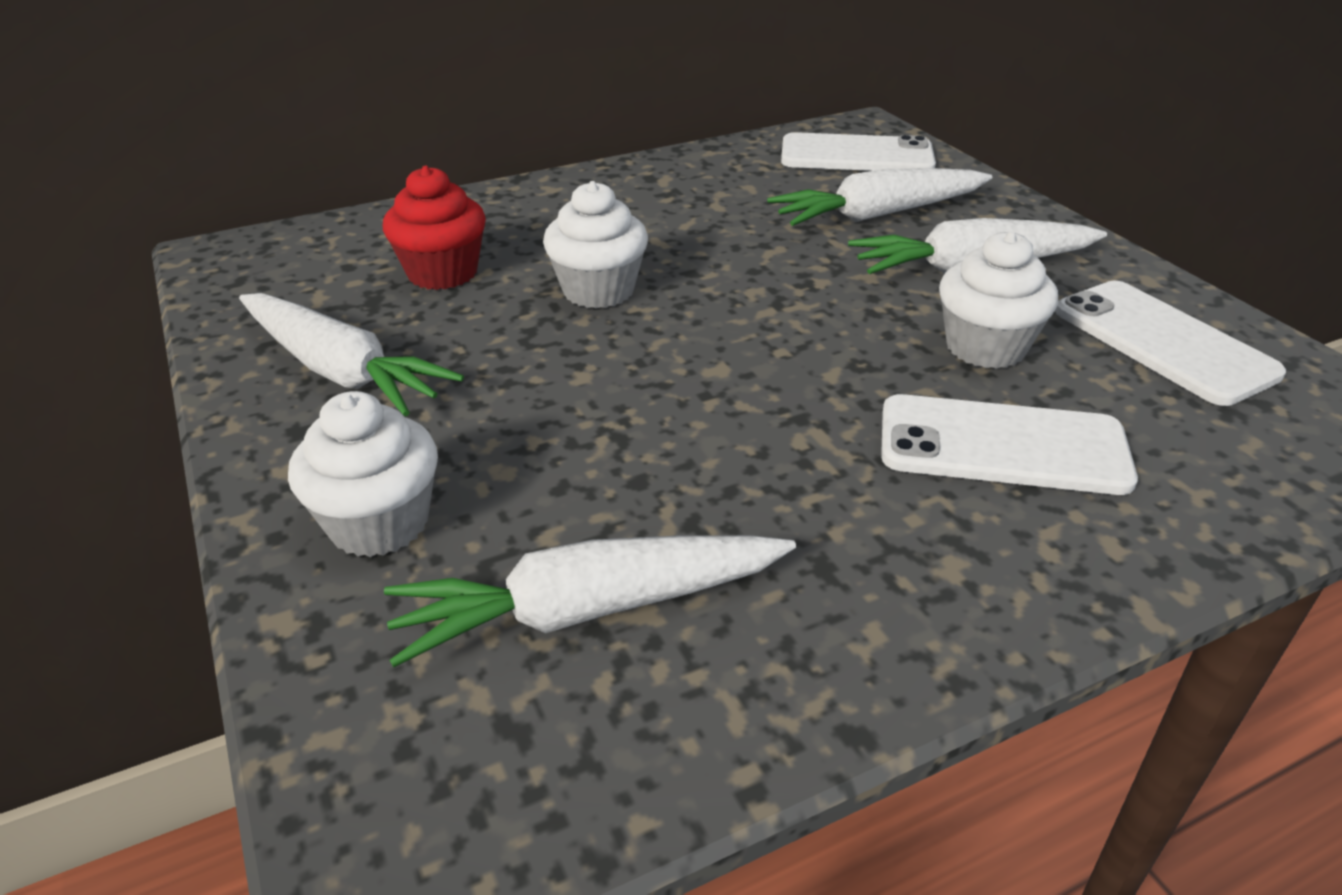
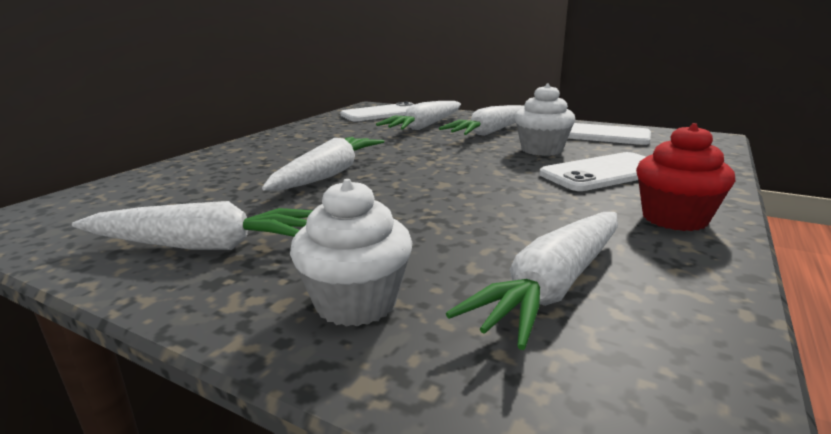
camera: 35 degrees left, 15 degrees down
(442, 273) = (214, 190): red cupcake -> red cupcake (674, 218)
(598, 290) = (329, 174): white cupcake -> white carrot

